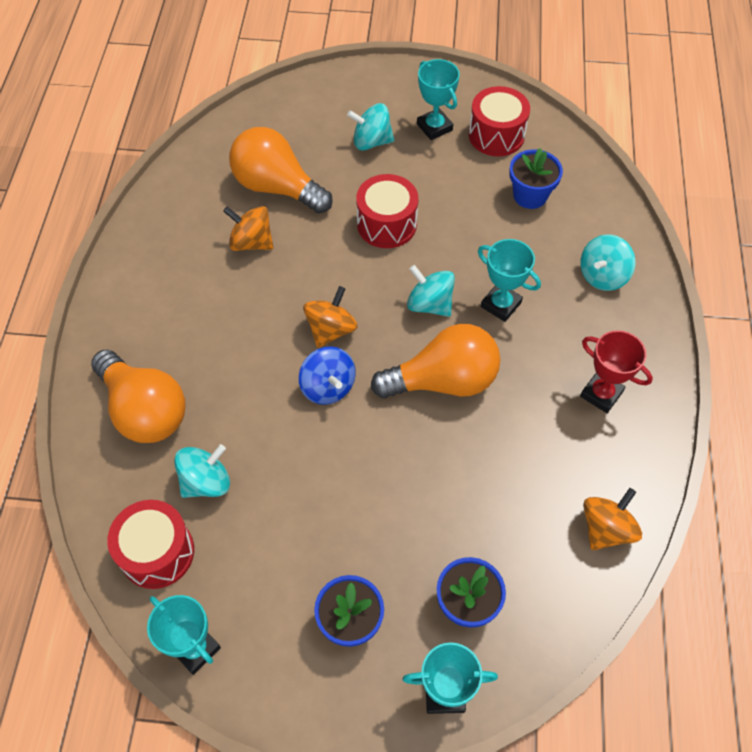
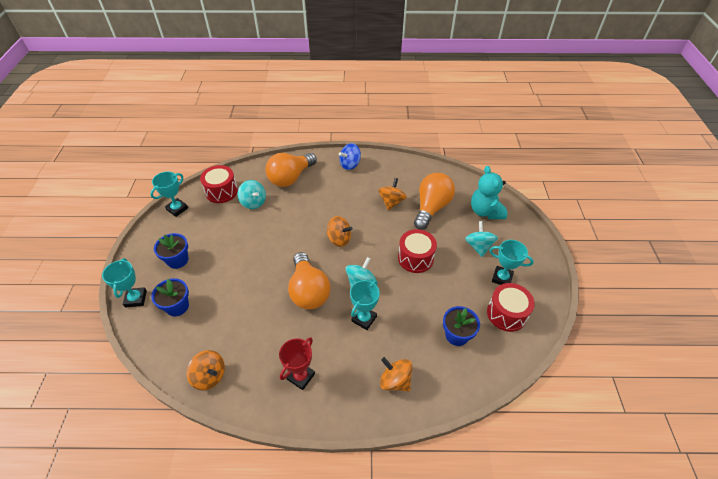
camera: 85 degrees right, 10 degrees down
(298, 119) = (485, 211): none -> turquoise teddy bear
(328, 387) = (304, 241): blue spinning top -> blue spinning top (350, 165)
(434, 127) = (502, 278): turquoise trophy -> turquoise trophy turned 60 degrees clockwise
(602, 276) = (395, 381): turquoise spinning top -> orange spinning top

